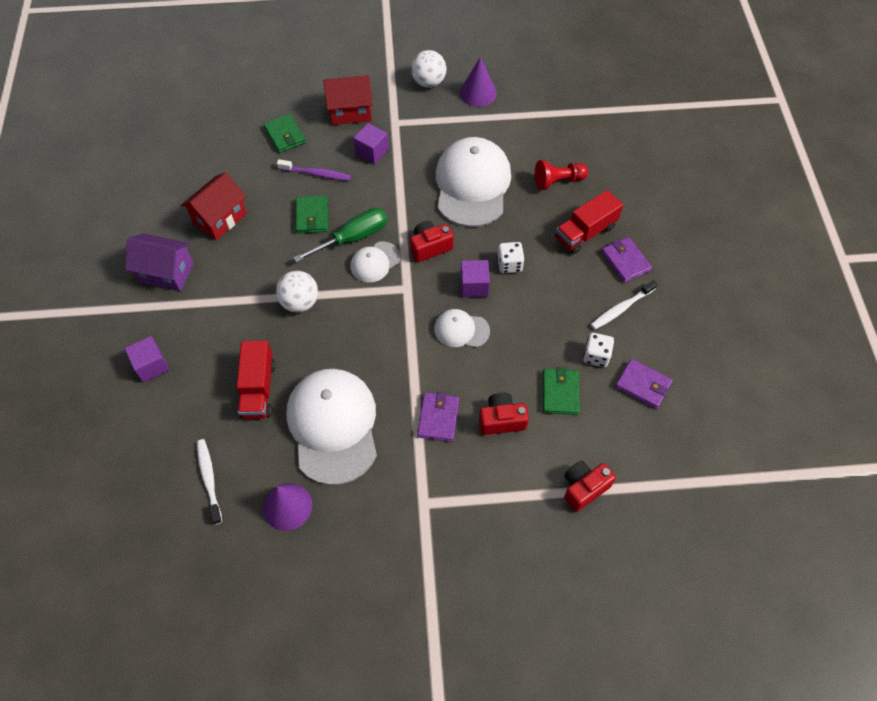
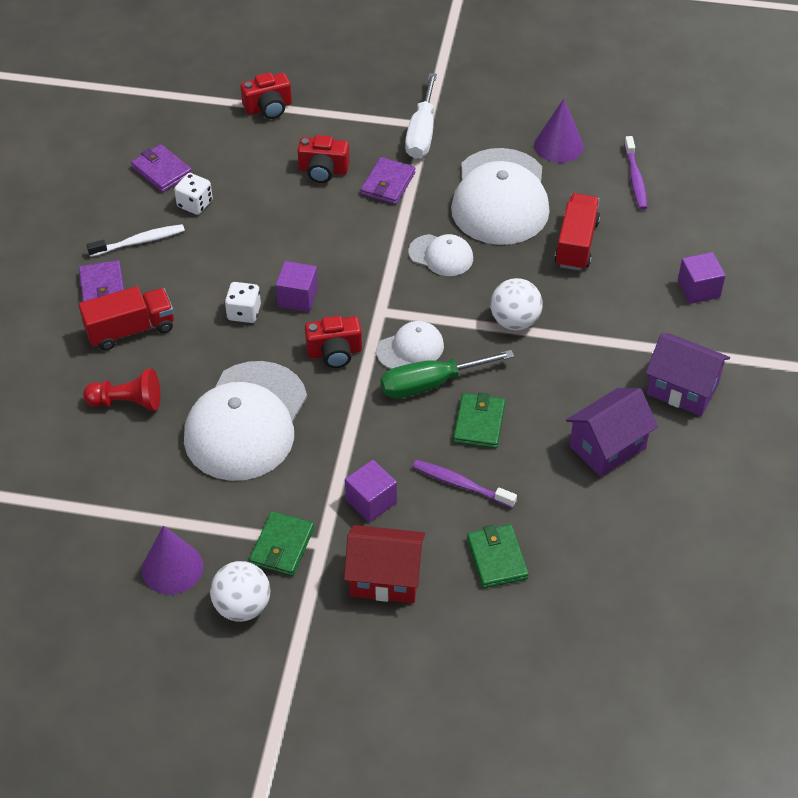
camera: 165 degrees left, 10 degrees down
(209, 479) = (635, 179): white toothbrush -> purple toothbrush
(220, 218) = (607, 447): red house -> purple house
(424, 490) = (421, 133): none -> white screwdriver
(461, 330) = (332, 256): white cap -> white cap (441, 255)
(560, 393) = (251, 180): green wallet -> green wallet (282, 546)

